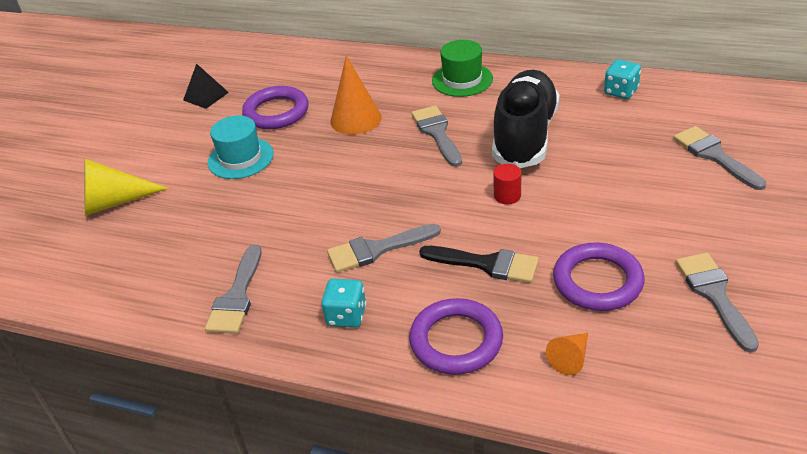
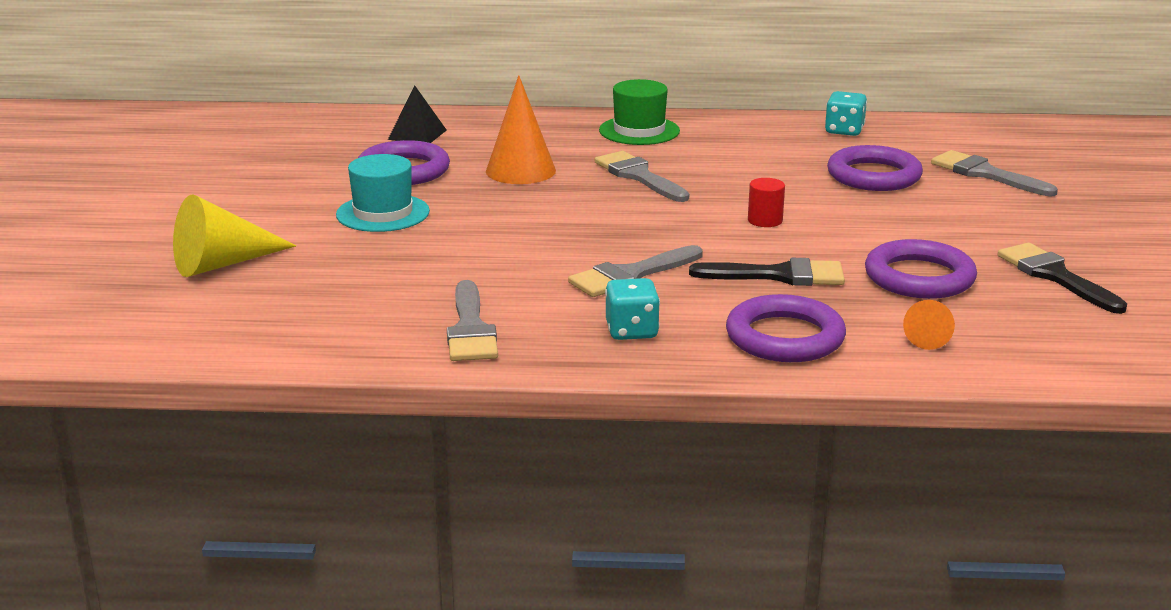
camera: 20 degrees left, 15 degrees down
(206, 96) = (287, 162): black pyramid -> black pyramid (417, 134)
(525, 136) = (752, 172): black shoe -> none
(619, 149) = (874, 176): none -> purple ring
(714, 295) = (1055, 276): grey brush -> black brush

